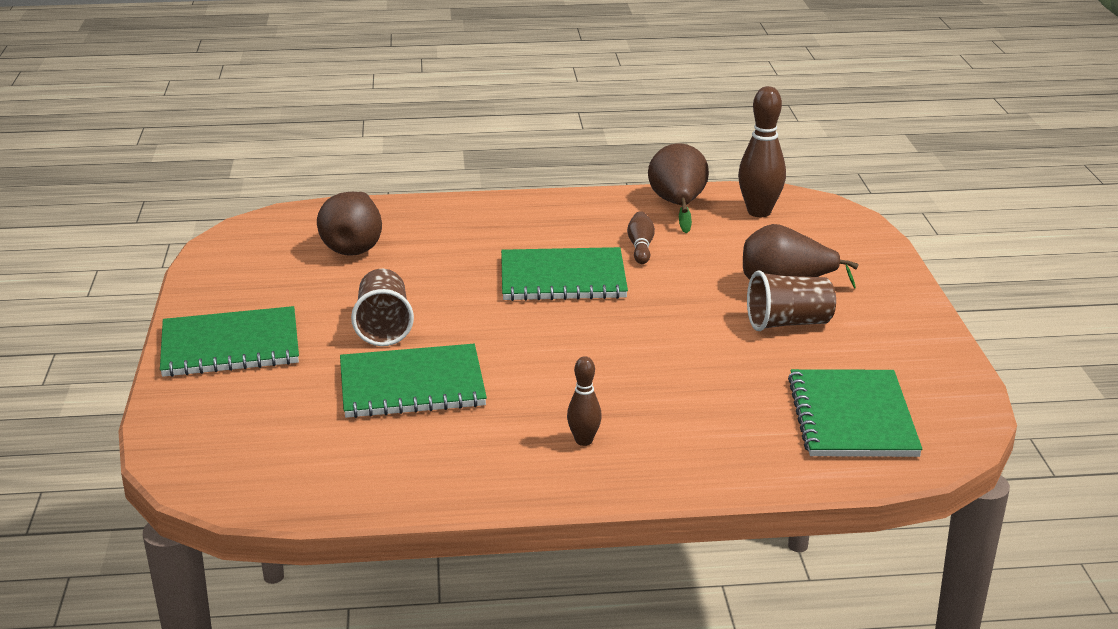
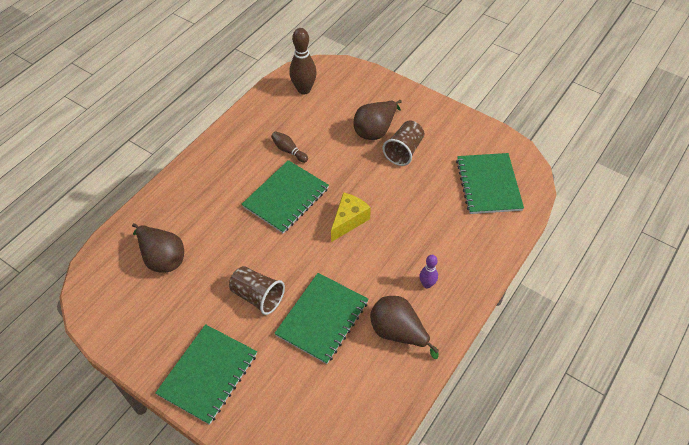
camera: 50 degrees left, 25 degrees up
(584, 441) = (427, 284): brown bowling pin -> purple bowling pin
(597, 335) = (348, 220): none -> yellow cheese
(678, 205) = (266, 111): brown pear -> brown pear (398, 332)
(852, 417) = (488, 184): green notebook -> green notebook turned 45 degrees clockwise

